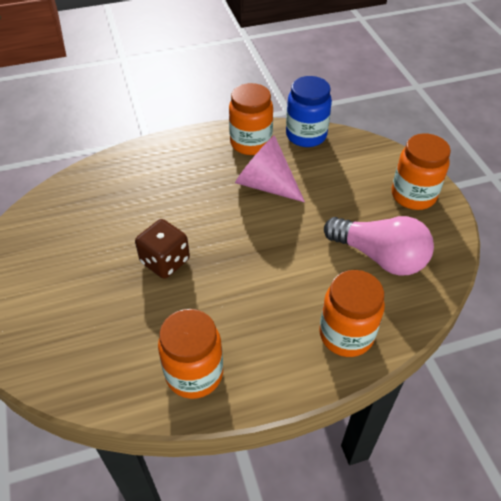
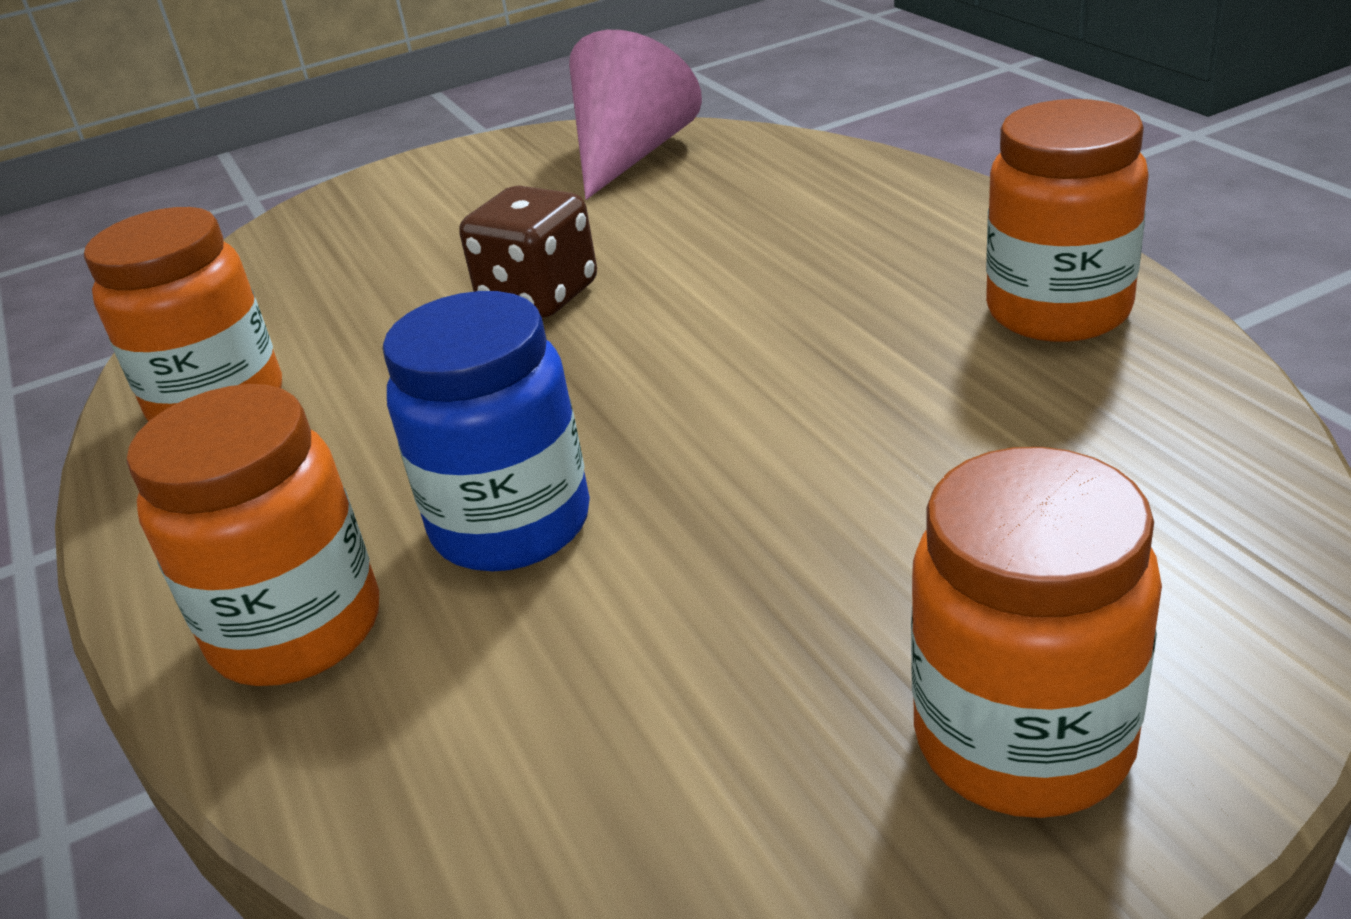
camera: 85 degrees right, 15 degrees down
(266, 184) = (880, 374): pink cone -> pink cone (631, 155)
(306, 135) = (1192, 403): blue jar -> blue jar (511, 525)
(379, 257) = (631, 669): pink light bulb -> none

